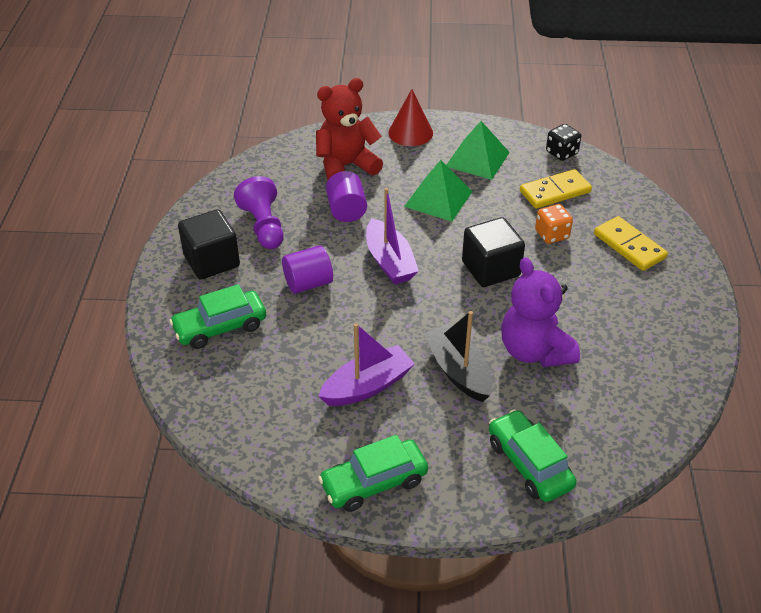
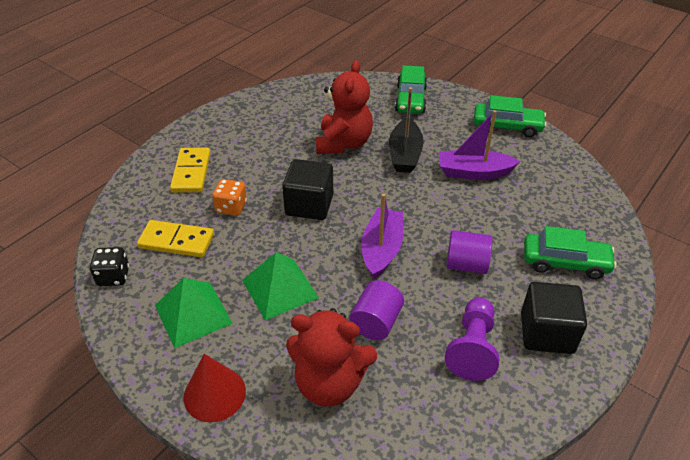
camera: 145 degrees left, 0 degrees up
(534, 351) = (343, 143): purple teddy bear -> red teddy bear

